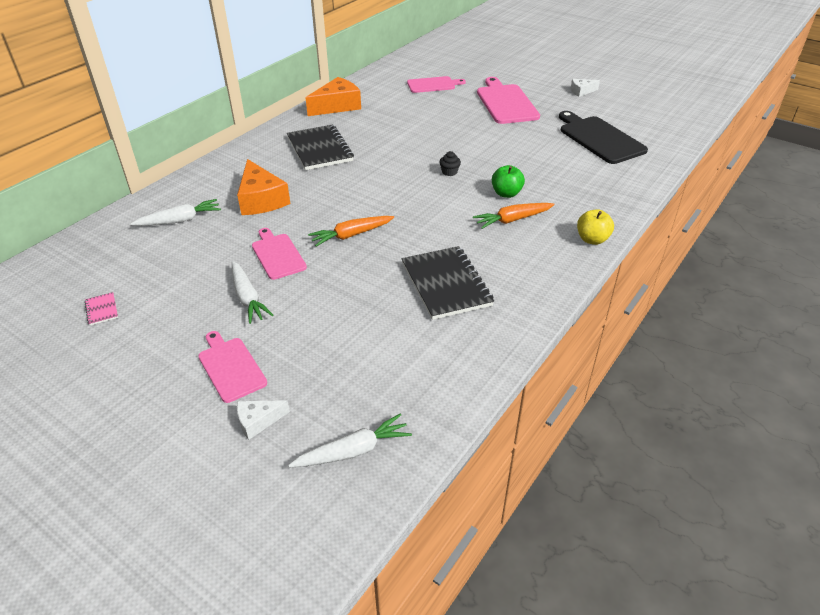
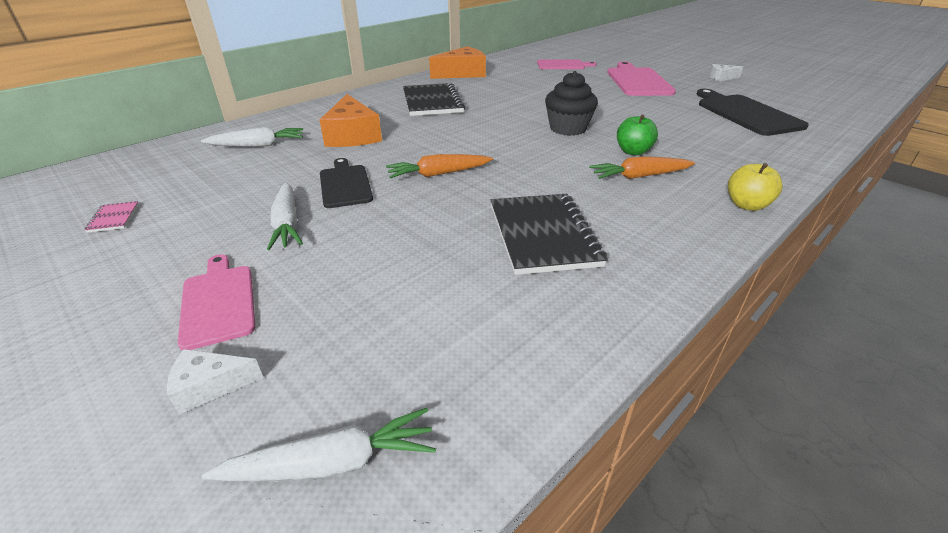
camera: 10 degrees right, 5 degrees down
(277, 255) = (345, 184): pink cutting board -> black cutting board
(449, 172) = (568, 128): black cupcake -> black cupcake, size x2.09

